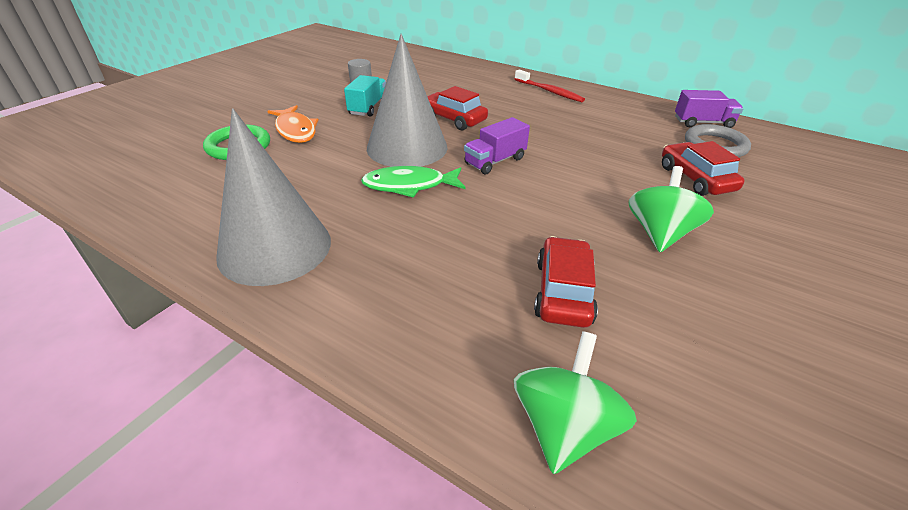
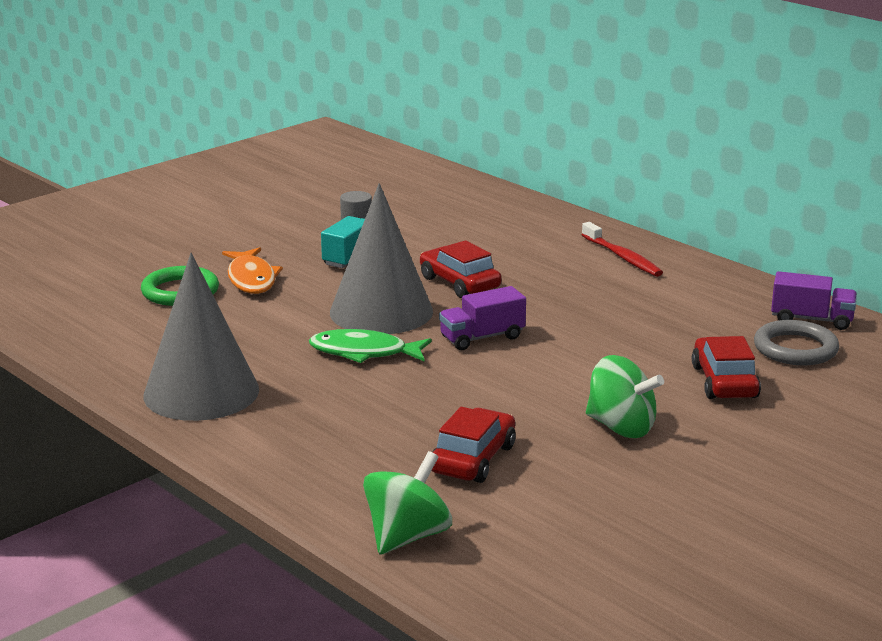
camera: 15 degrees right, 15 degrees down
(659, 233) = (621, 427): green spinning top -> green spinning top turned 90 degrees clockwise

